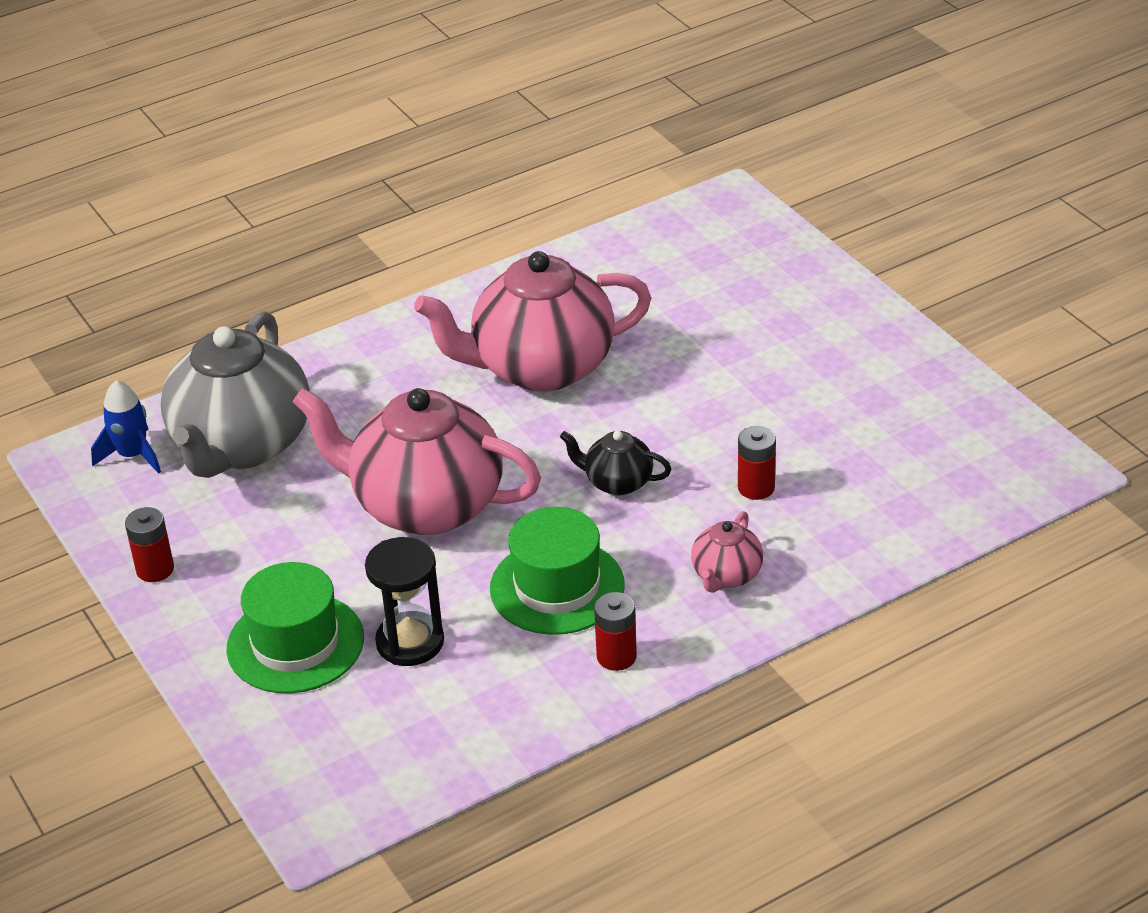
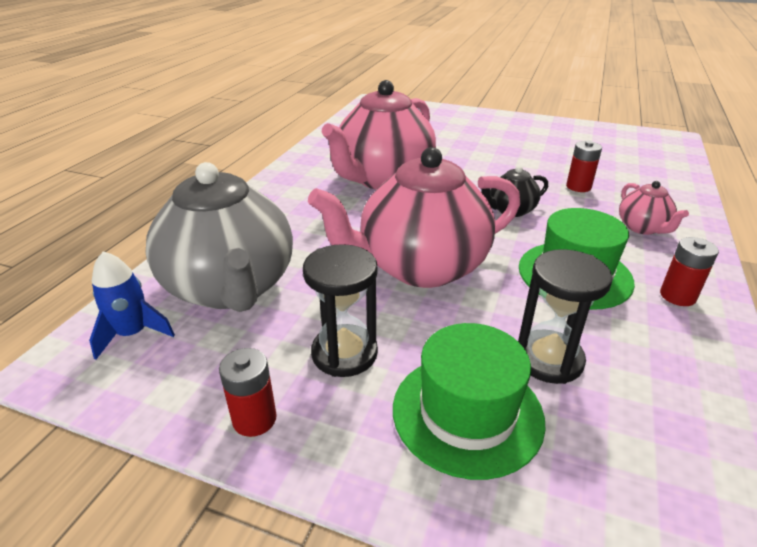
camera: 40 degrees left, 5 degrees down
(265, 554) = (344, 353): none -> black hourglass

